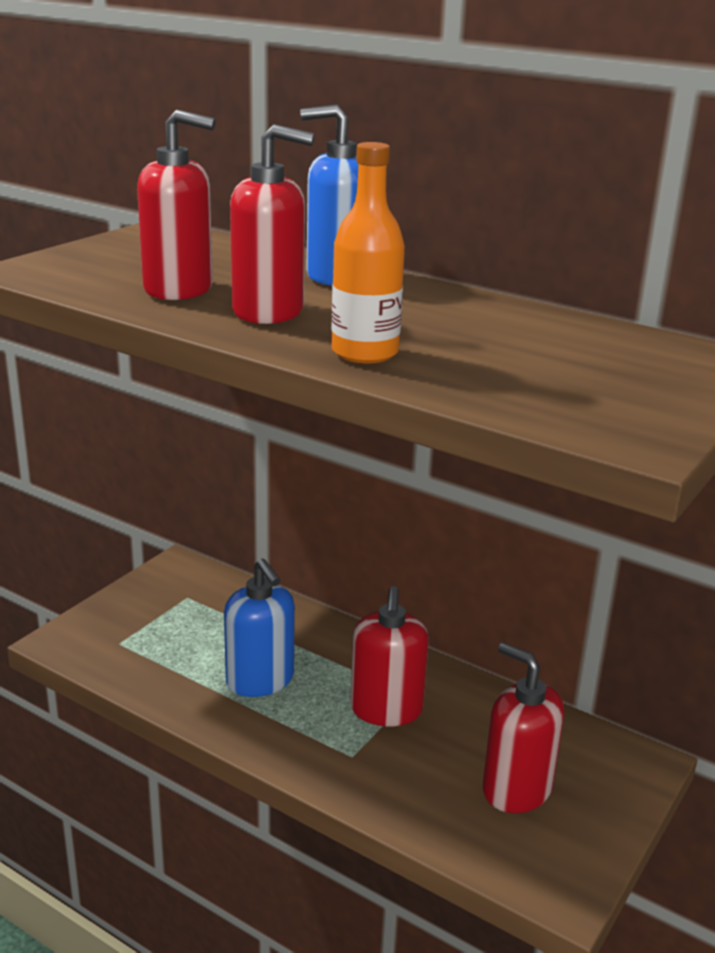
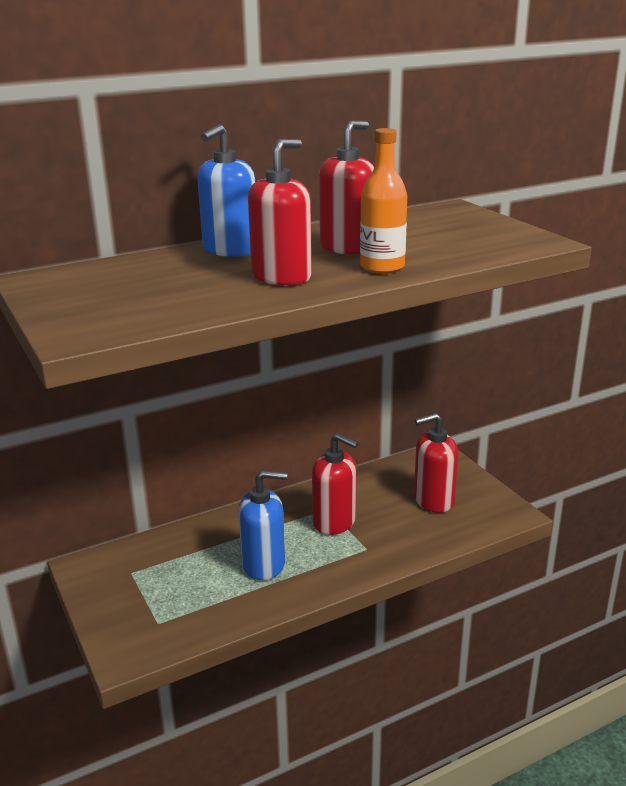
camera: 60 degrees left, 0 degrees up
(179, 289) = (202, 293): red soap dispenser -> red soap dispenser (347, 247)

